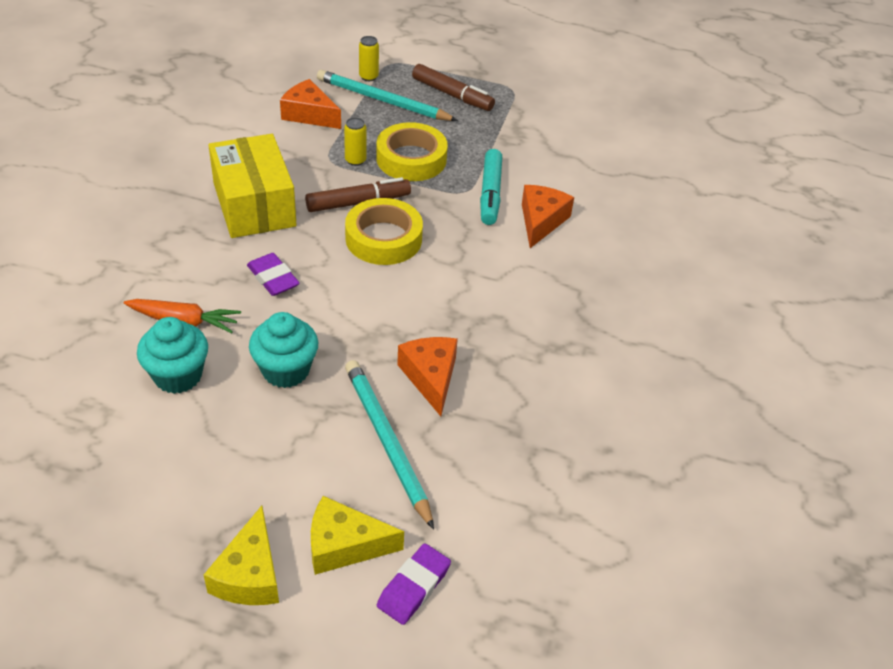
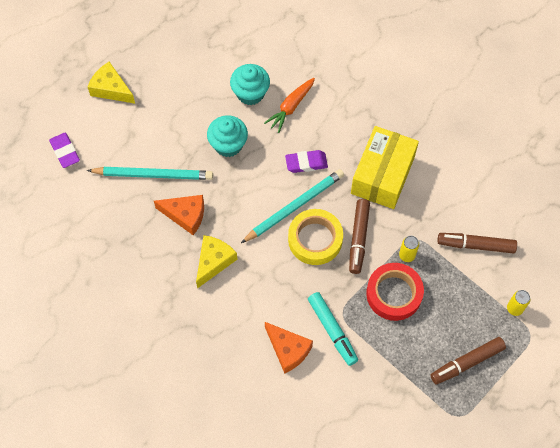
camera: 120 degrees right, 20 degrees up
(254, 204) = (382, 175): yellow box -> yellow box turned 75 degrees counterclockwise
(309, 114) = (476, 245): orange cheese -> brown marker
(344, 545) = (103, 132): yellow cheese -> yellow cheese (214, 262)
(383, 100) = (476, 305): turquoise pencil -> turquoise pencil (294, 206)
(411, 159) = (394, 294): yellow tape -> red tape
(490, 193) = (332, 330): turquoise marker -> turquoise marker turned 150 degrees counterclockwise

